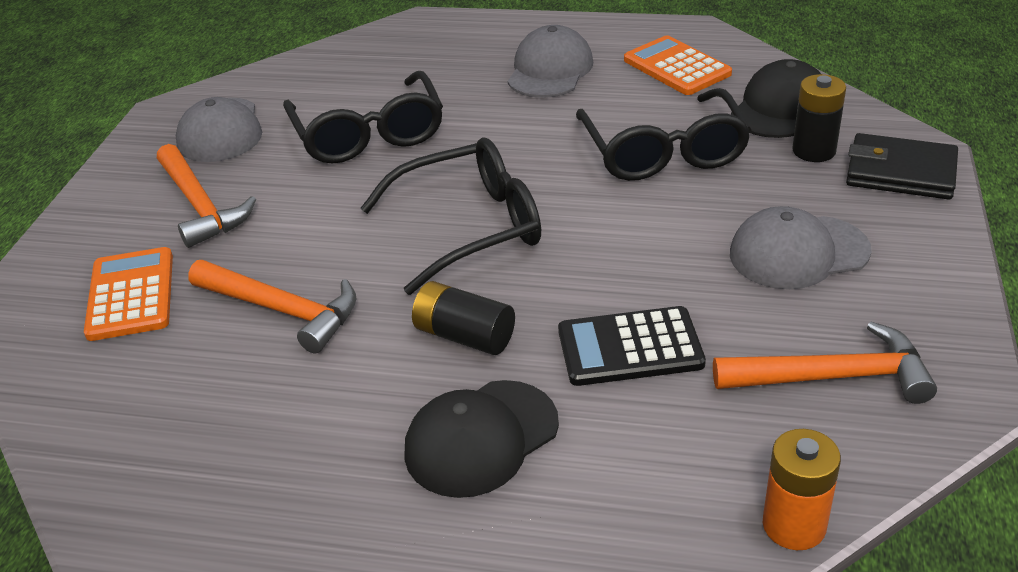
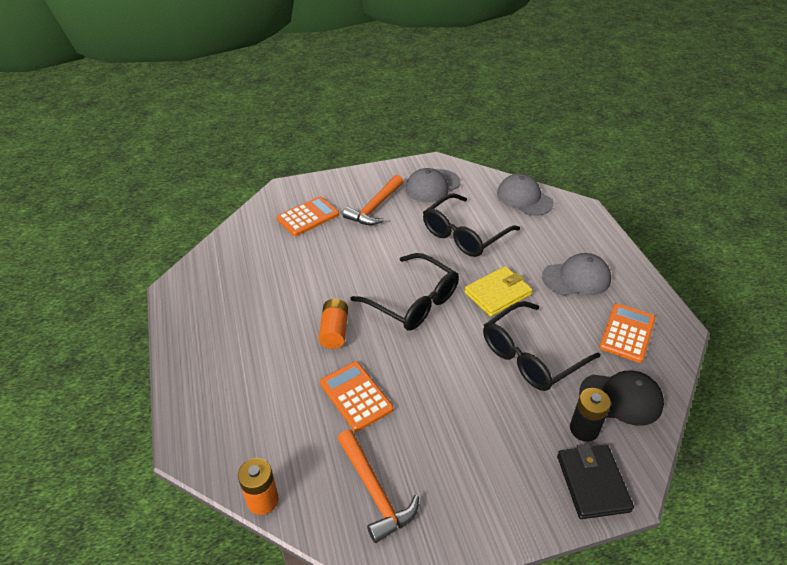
camera: 60 degrees right, 5 degrees up
(283, 310) = (321, 265): orange hammer -> none
(464, 336) = (334, 331): black battery -> orange battery
(481, 438) = (272, 363): black cap -> none
(522, 143) = (497, 293): none -> yellow wallet
(630, 348) = (356, 396): black calculator -> orange calculator
(798, 252) = (474, 448): grey cap -> grey cap (524, 198)

